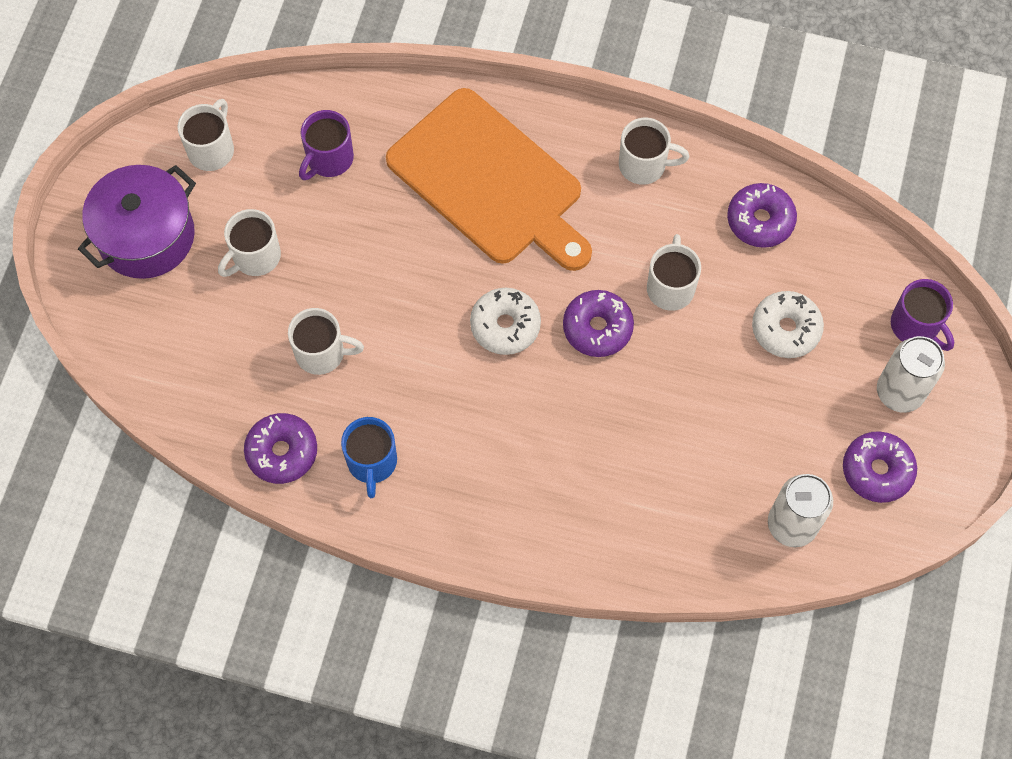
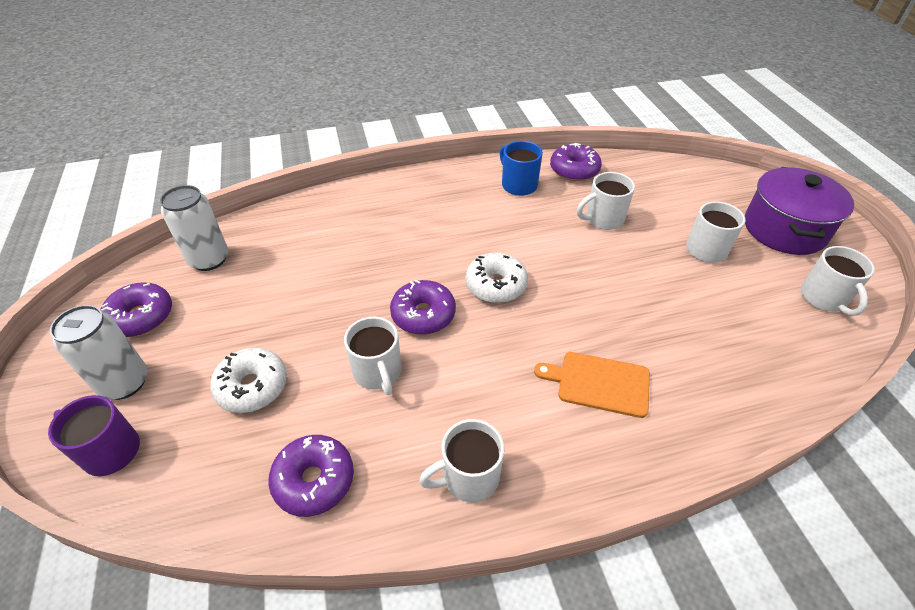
camera: 150 degrees right, 20 degrees down
(329, 159) = (739, 334): purple mug -> none
(489, 181) = (599, 383): orange cutting board -> orange cutting board, size x0.47

